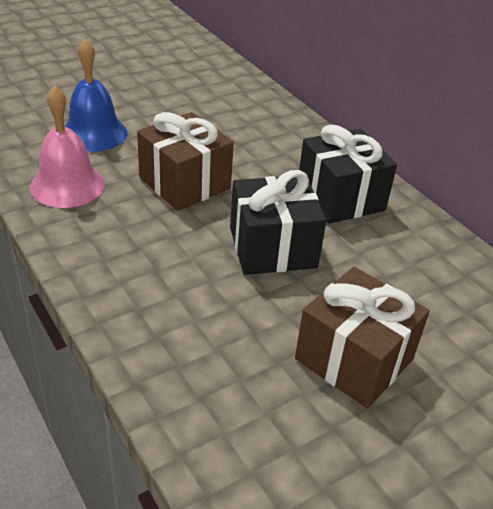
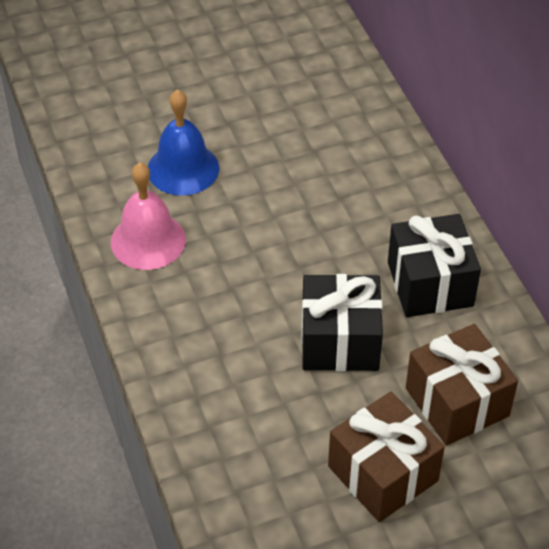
camera: 15 degrees right, 10 degrees up
(184, 183) = (268, 248): brown gift -> brown gift (457, 402)

